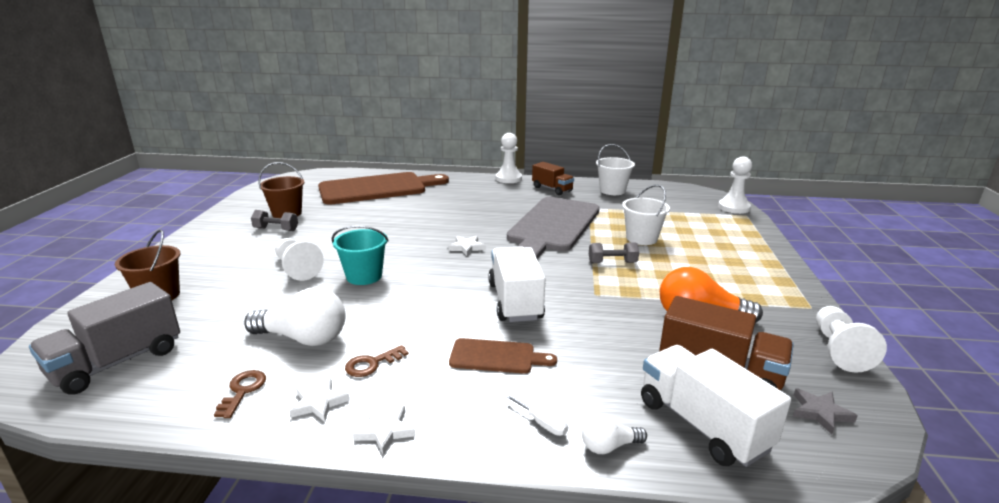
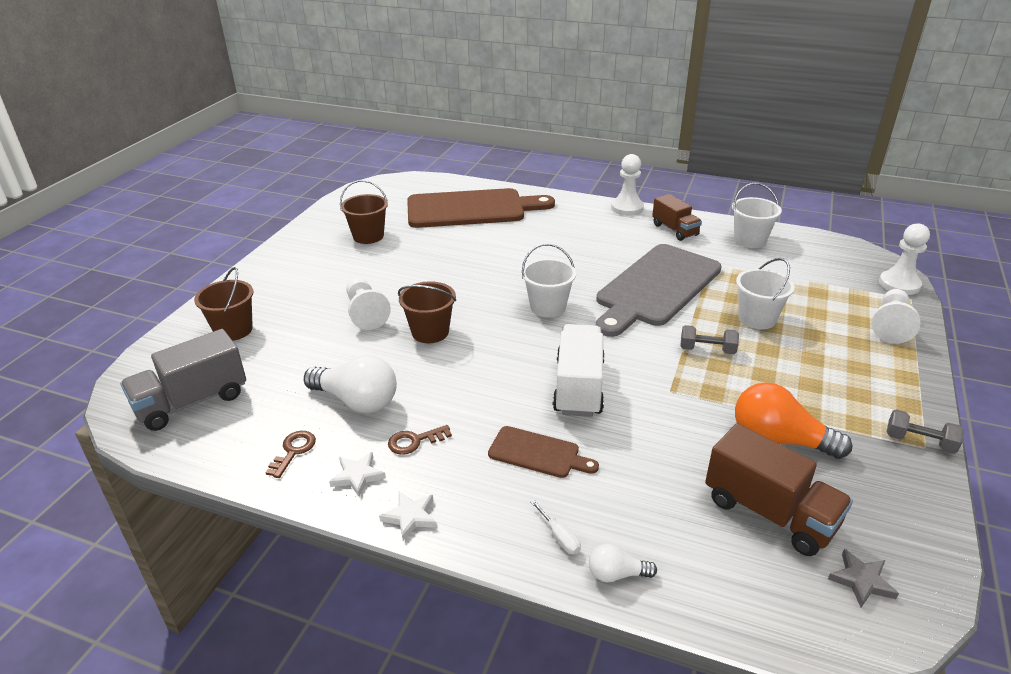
camera: 15 degrees right, 10 degrees up
(276, 229) = (354, 257): grey dumbbell -> grey dumbbell (919, 442)
(364, 276) = (430, 332): turquoise bucket -> brown bucket
(467, 247) = (548, 307): white star -> white bucket
(702, 425) = (723, 569): white truck -> none
(839, 350) = (928, 508): white pawn -> white pawn (890, 326)

